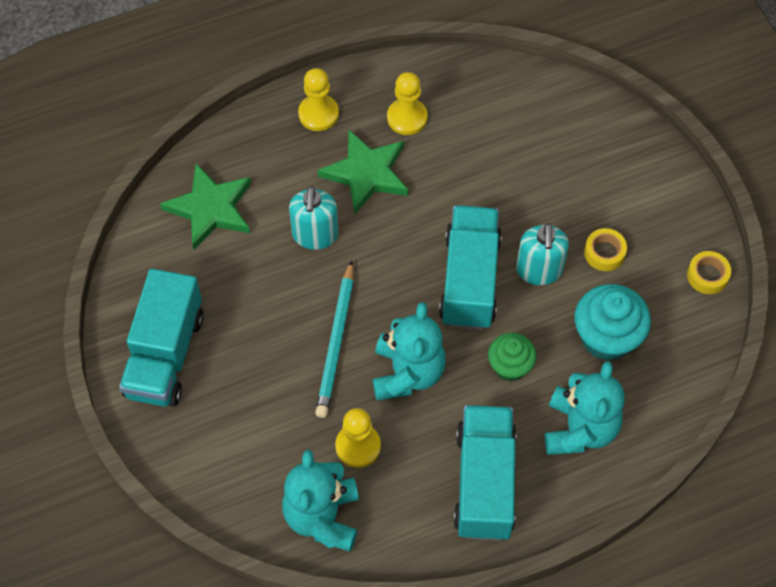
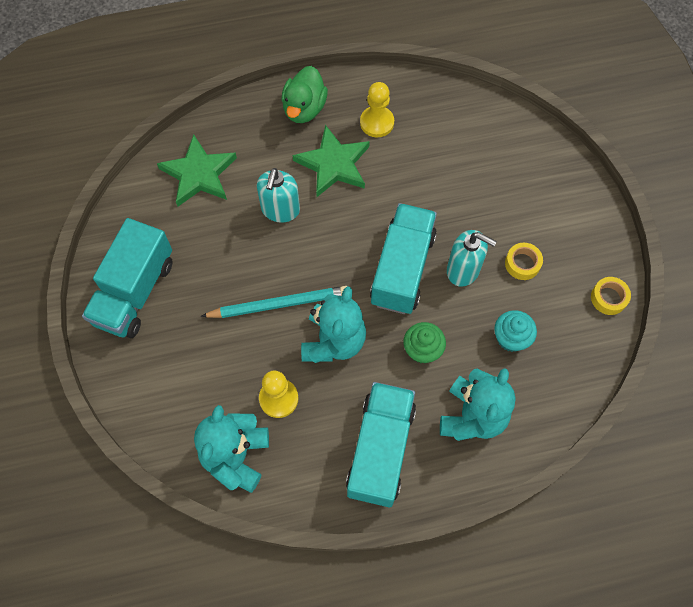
camera: 10 degrees right, 5 degrees up
(318, 114) = (304, 108): yellow pawn -> green duck
(336, 342) = (279, 304): turquoise pencil -> turquoise pencil turned 120 degrees counterclockwise
(539, 270) = (463, 270): turquoise soap dispenser -> turquoise soap dispenser turned 75 degrees counterclockwise
(606, 337) = (511, 338): turquoise cupcake -> turquoise cupcake, size x0.64

